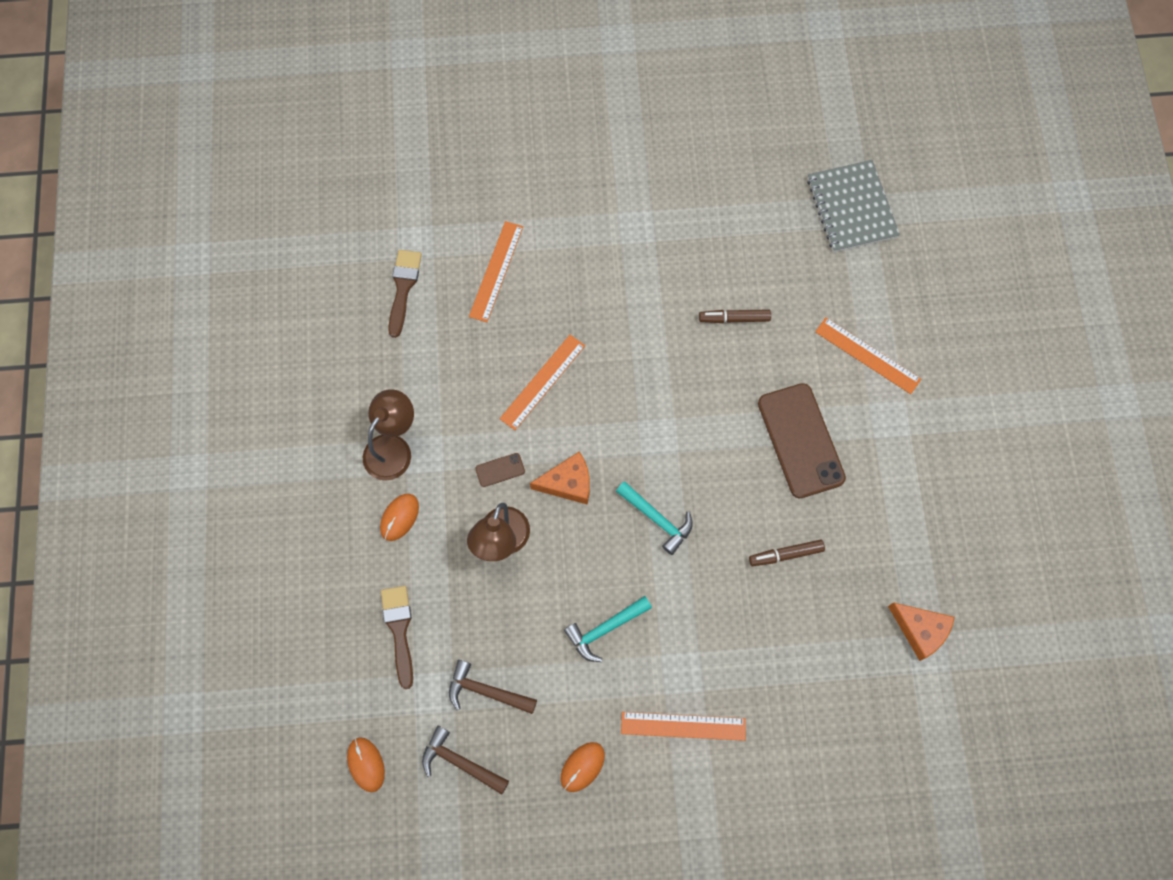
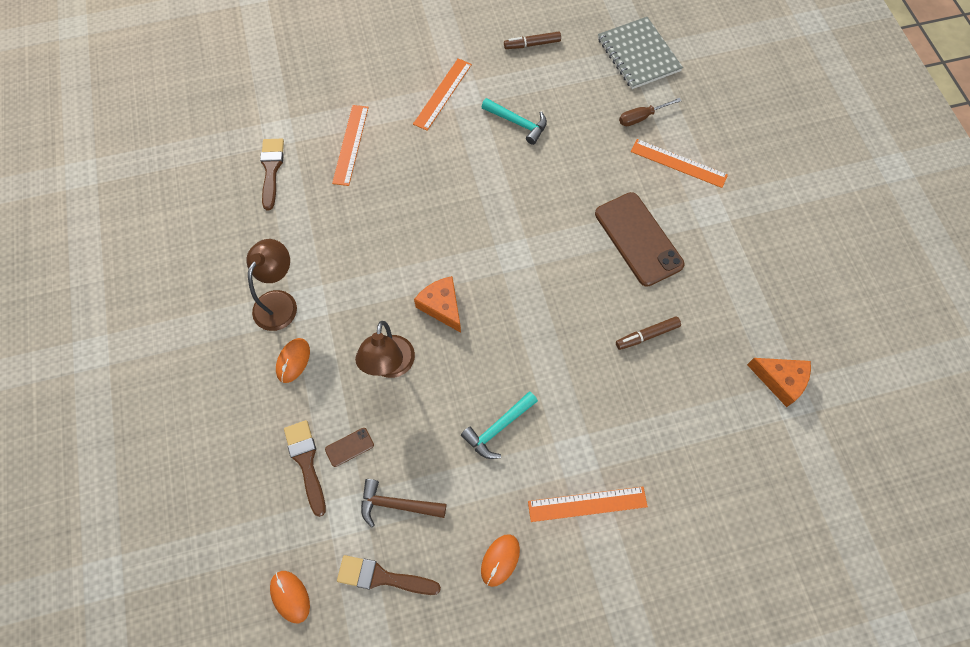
camera: 10 degrees left, 5 degrees down
(460, 762) = (382, 577): brown hammer -> brown brush
(500, 470) = (379, 305): brown phone -> brown phone (349, 447)
(543, 382) = (405, 226): orange ruler -> orange ruler (443, 94)
(568, 483) = (442, 306): orange cheese -> orange cheese turned 105 degrees counterclockwise
(657, 519) = (527, 324): turquoise hammer -> turquoise hammer (517, 123)
(734, 318) = (560, 151): brown marker -> brown marker (532, 44)
(837, 290) = (641, 117): none -> brown screwdriver

